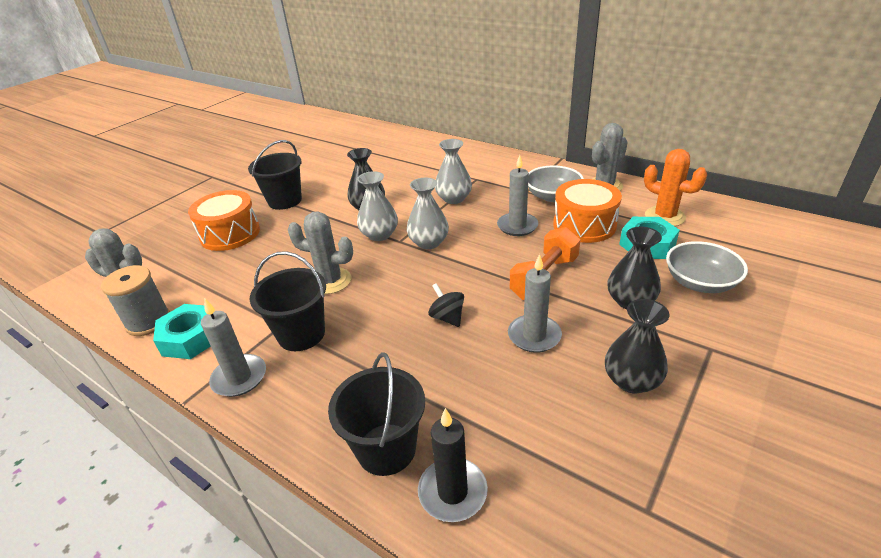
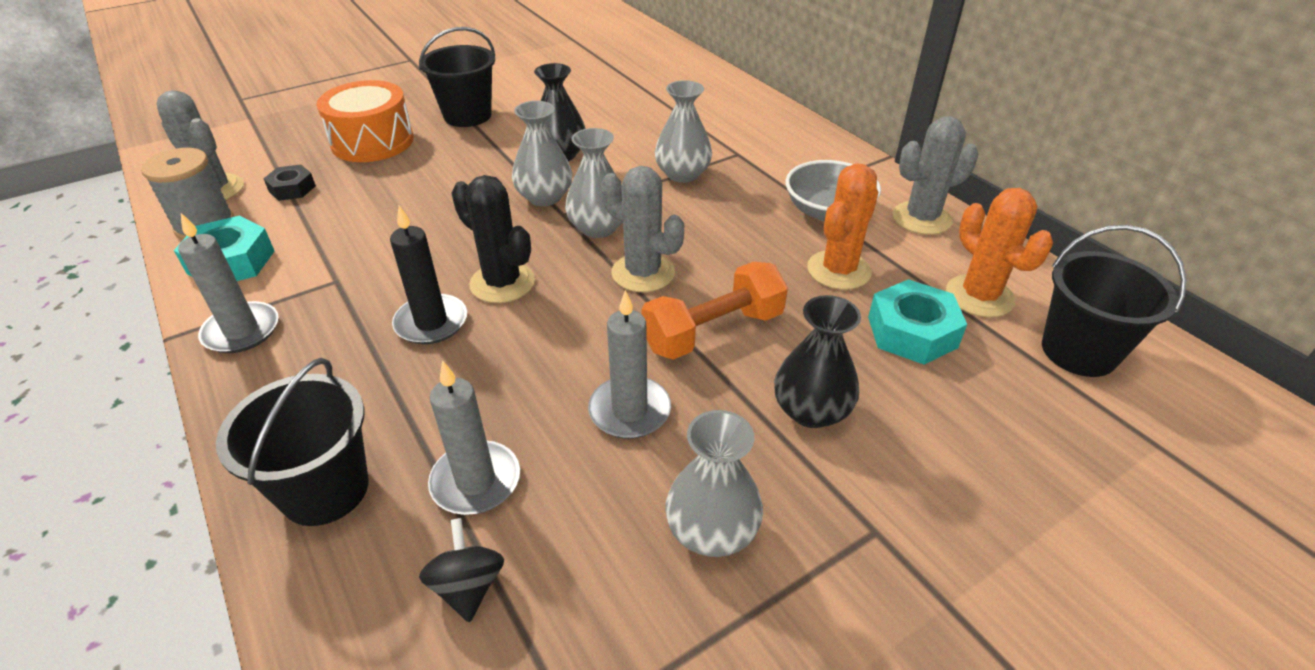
camera: 20 degrees right, 5 degrees up
(196, 279) = (292, 189): none -> black nut
(301, 334) = (349, 300): black bucket -> black bucket (1078, 351)
(330, 281) = (436, 241): grey cactus -> grey cactus (643, 273)
(396, 291) = (502, 283): none -> black cactus
(447, 317) = (537, 342): black spinning top -> black spinning top (468, 586)
(452, 492) = (354, 581): black candle -> black candle (431, 322)
(517, 226) = (738, 241): grey candle -> grey candle (476, 481)
(584, 225) = (838, 270): orange drum -> orange cactus
(631, 380) = (712, 531): black vase -> grey vase
(700, 282) = (947, 421): grey bowl -> none

